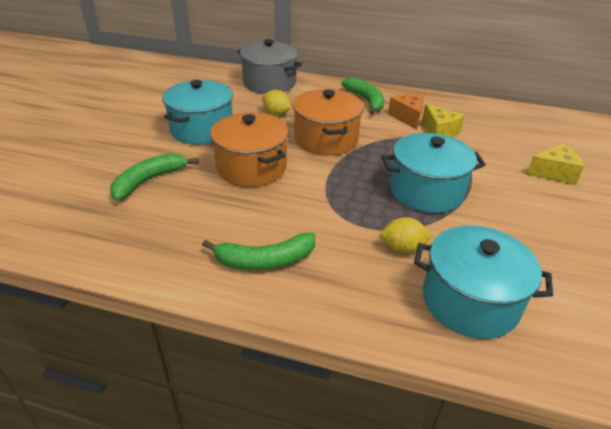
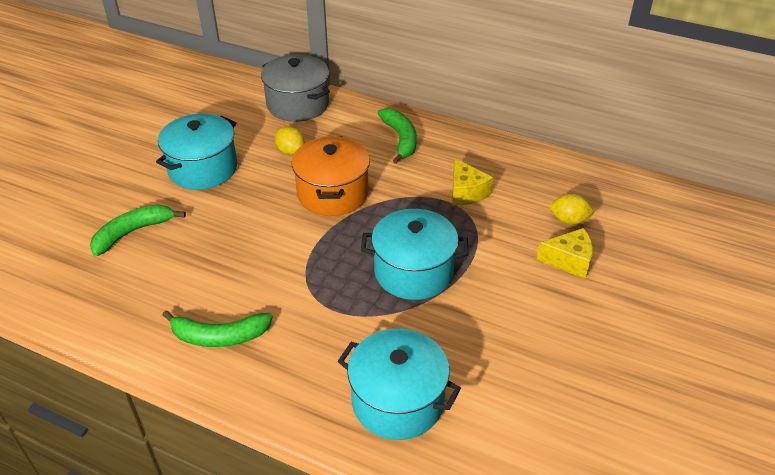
camera: 10 degrees right, 5 degrees up
(251, 167) = (240, 225): orange pot -> none
(402, 248) = (358, 337): yellow lemon -> yellow lemon (568, 220)
(407, 117) = (439, 168): orange cheese -> none

